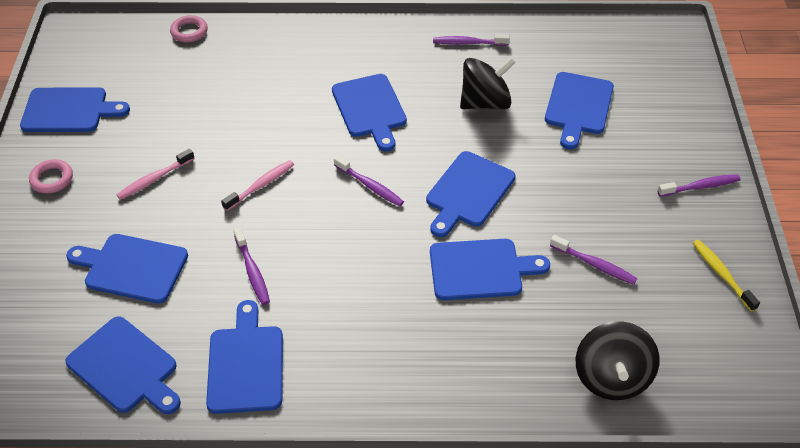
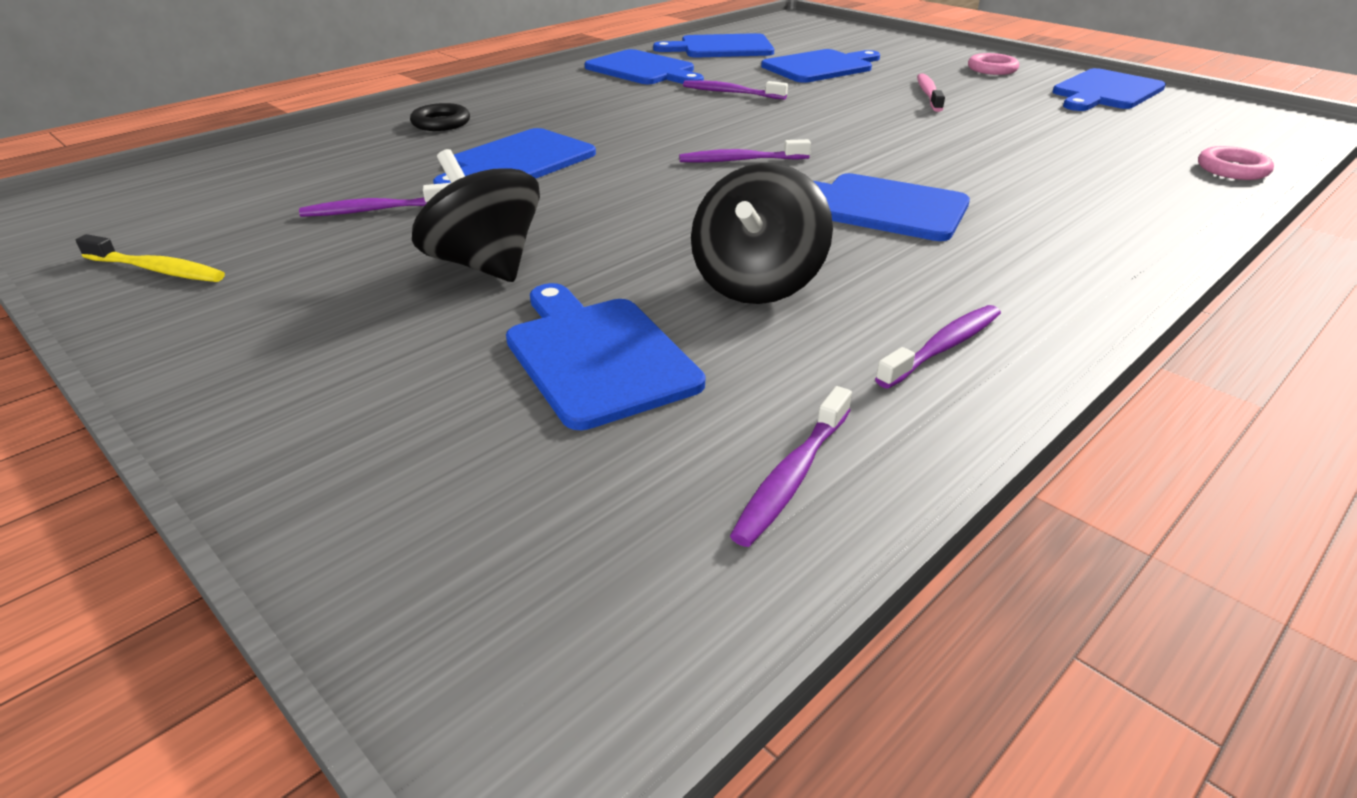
camera: 135 degrees right, 15 degrees down
(261, 185) = (839, 122): pink toothbrush -> none
(468, 192) = (622, 198): blue cutting board -> none
(479, 366) = (441, 123): none -> black ring
(611, 377) = (286, 158): black spinning top -> black spinning top (485, 265)
(700, 186) = (241, 352): purple toothbrush -> purple toothbrush (792, 476)

